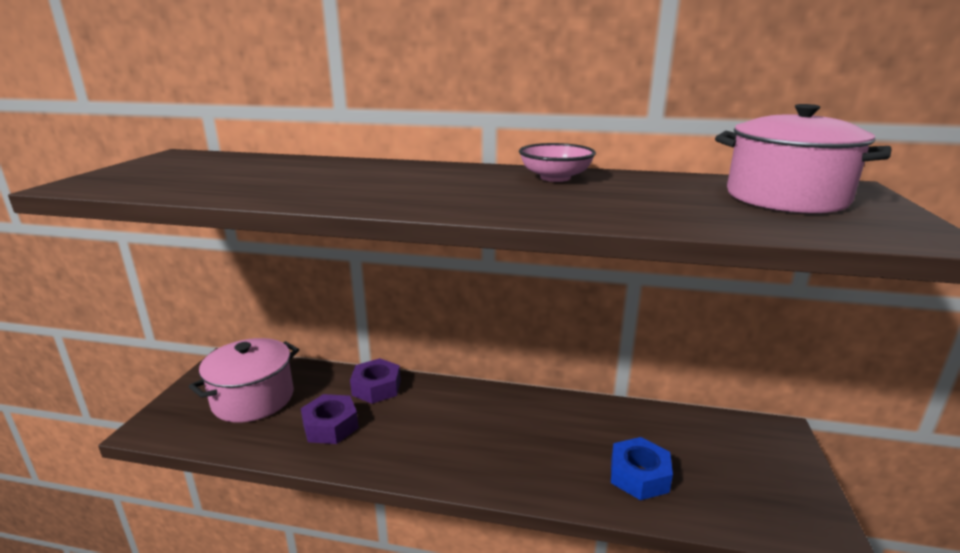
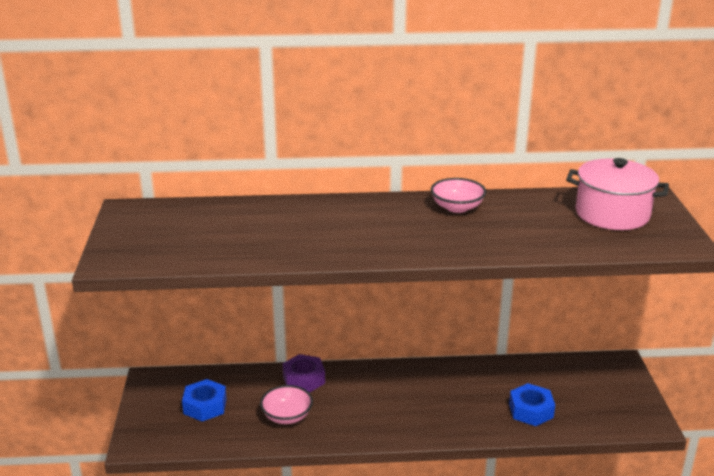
camera: 15 degrees left, 5 degrees up
(253, 399) = (205, 406): pink pot -> blue nut
(330, 426) = (287, 416): purple nut -> pink bowl

